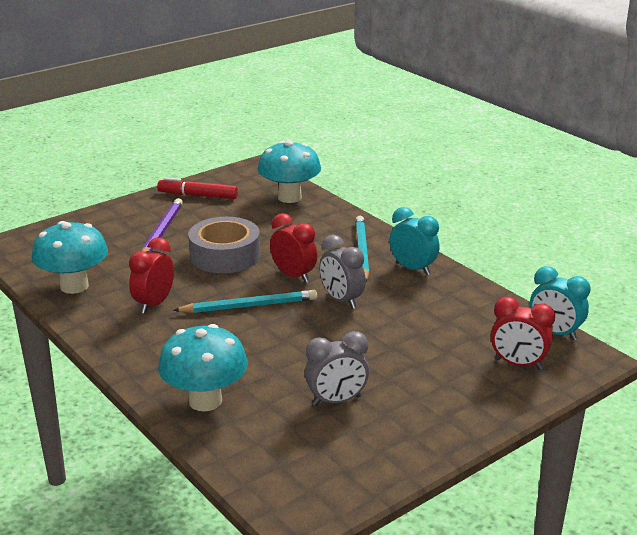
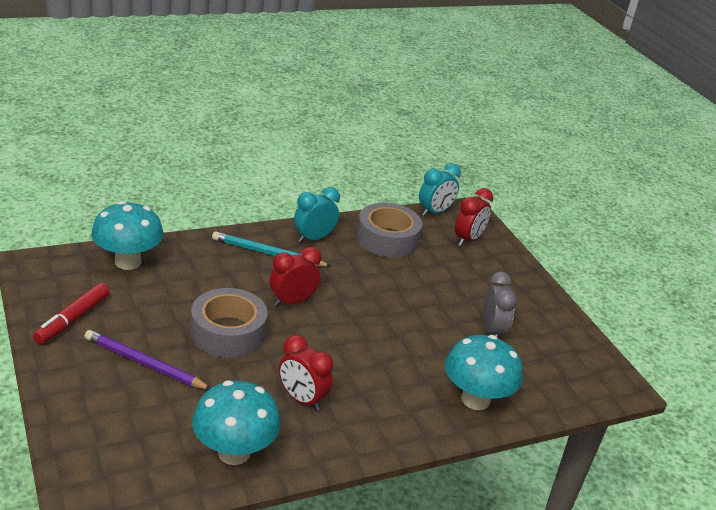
camera: 80 degrees left, 5 degrees up
(249, 306) = (333, 340): turquoise pencil -> none
(341, 300) = (347, 288): grey clock -> none
(458, 310) = (387, 239): none -> grey tape

